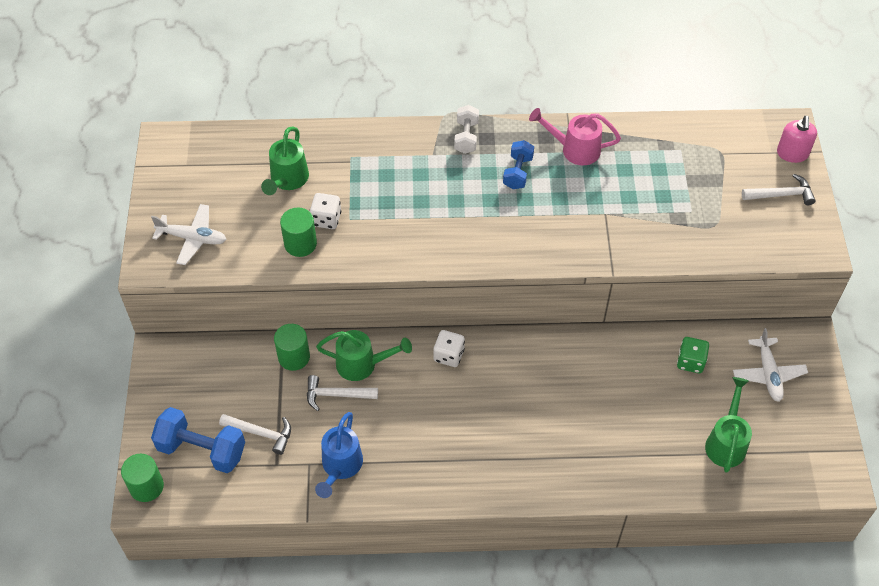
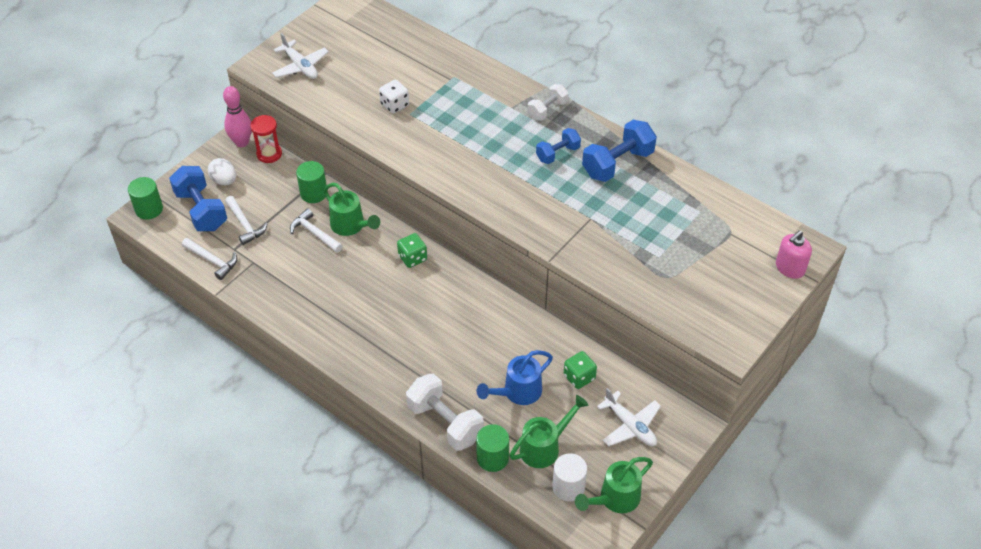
camera: 40 degrees right, 5 degrees down
(168, 354) = (242, 142): none -> pink bowling pin
(192, 404) = (224, 181): none -> white egg
(208, 348) = (269, 154): none -> red hourglass
(287, 180) = (397, 67): green watering can -> green watering can (615, 499)
(300, 244) = (361, 110): green cylinder -> green cylinder (492, 458)
(340, 466) = (270, 277): blue watering can -> blue watering can (518, 392)
(449, 355) = (412, 258): white dice -> green dice
(575, 149) = (617, 163): pink watering can -> blue dumbbell
(630, 483) = (445, 422): none -> white dumbbell
(768, 374) = (630, 426): white plane -> white plane turned 75 degrees counterclockwise
(777, 461) = (568, 487): none -> white cylinder
(781, 195) = (745, 290): white hammer -> white hammer (212, 261)

